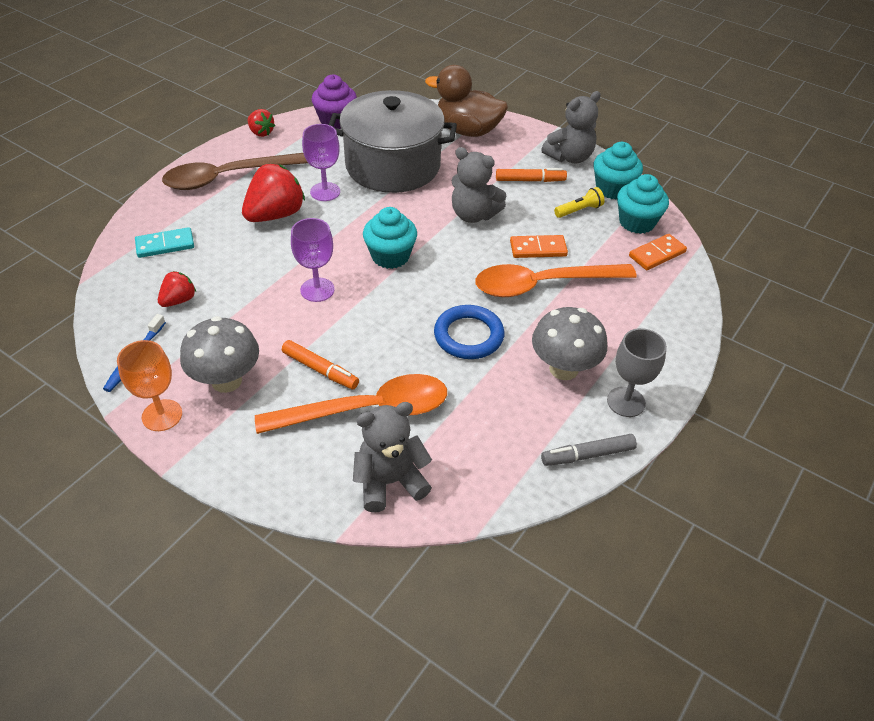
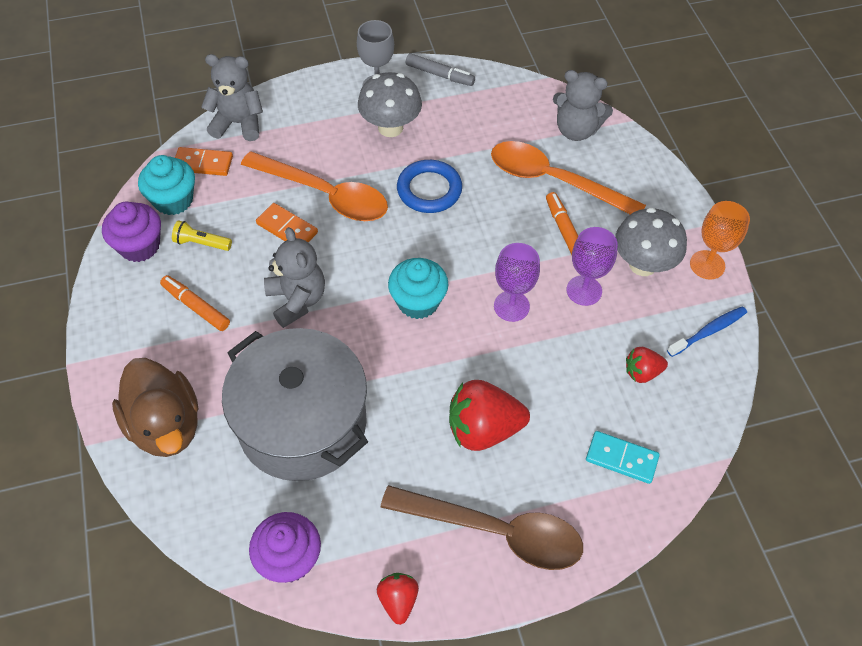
camera: 140 degrees left, 10 degrees up
(325, 192) = (407, 430): purple goblet -> purple goblet (584, 290)
(569, 157) = (120, 310): grey teddy bear -> grey teddy bear (238, 123)
(612, 189) = (139, 246): turquoise cupcake -> purple cupcake

